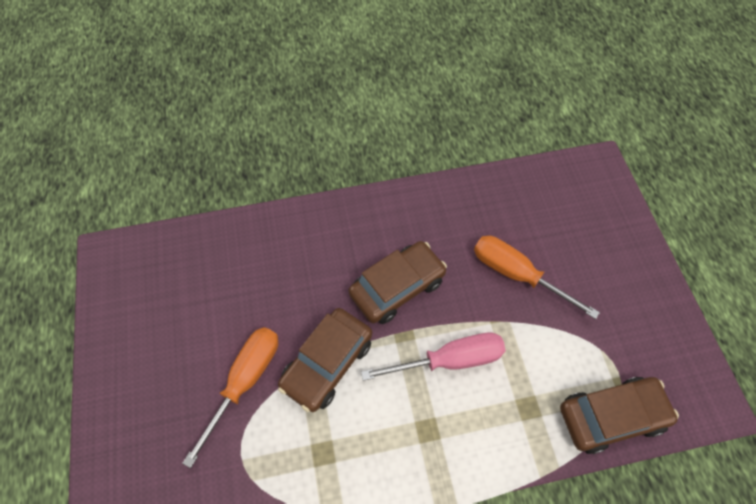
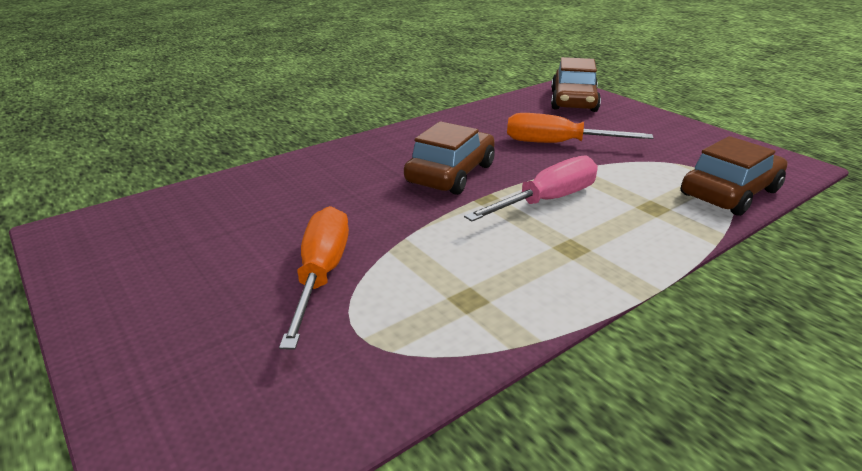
camera: 25 degrees left, 30 degrees down
(327, 363) = (416, 235): brown car -> brown car (573, 101)

